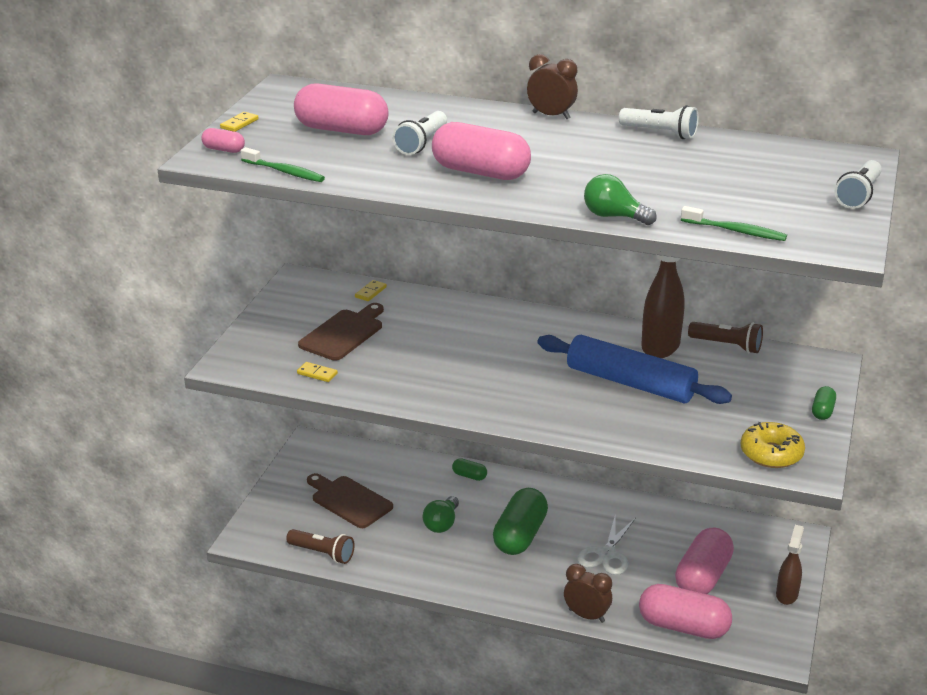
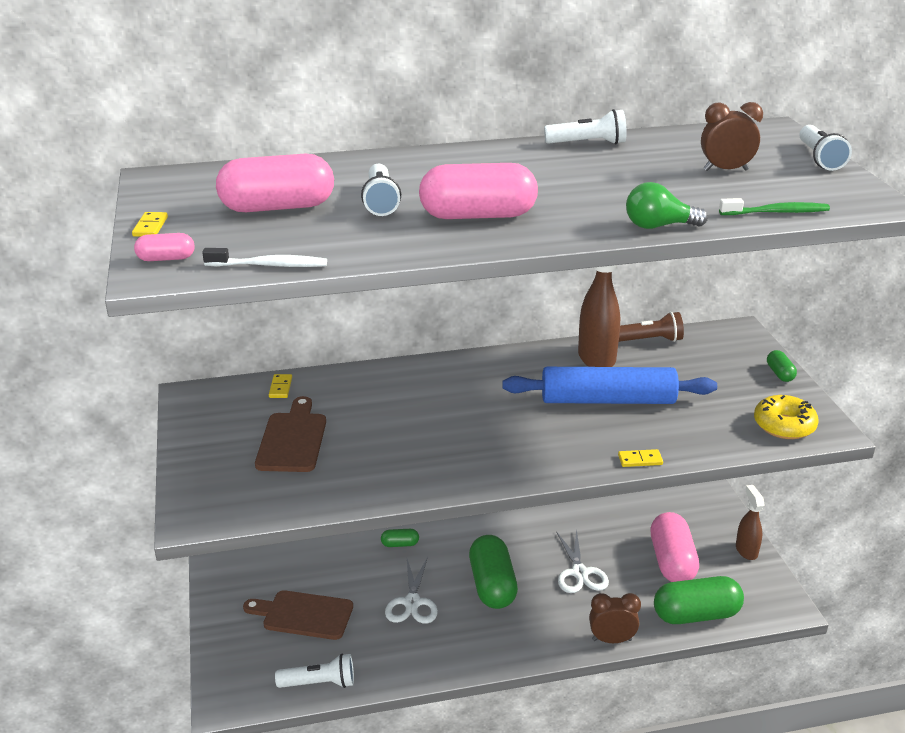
camera: 30 degrees left, 0 degrees up
(285, 172) = (270, 265): green toothbrush -> white toothbrush
(317, 374) = (304, 492): yellow domino -> yellow domino (640, 460)
(322, 553) = (320, 683): brown flashlight -> white flashlight
(442, 524) = (412, 602): green light bulb -> white scissors
(551, 116) = (470, 149): brown clock -> brown clock (725, 170)
(683, 627) = (696, 615): pink capsule -> green capsule

